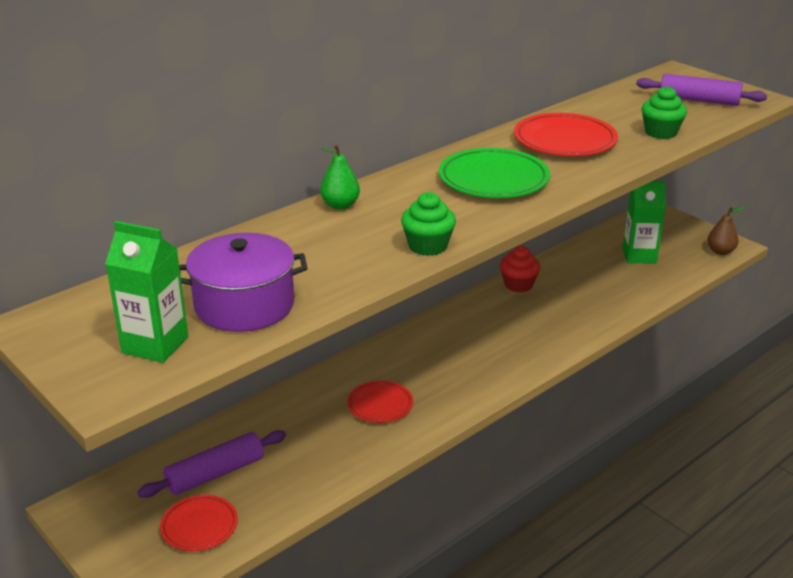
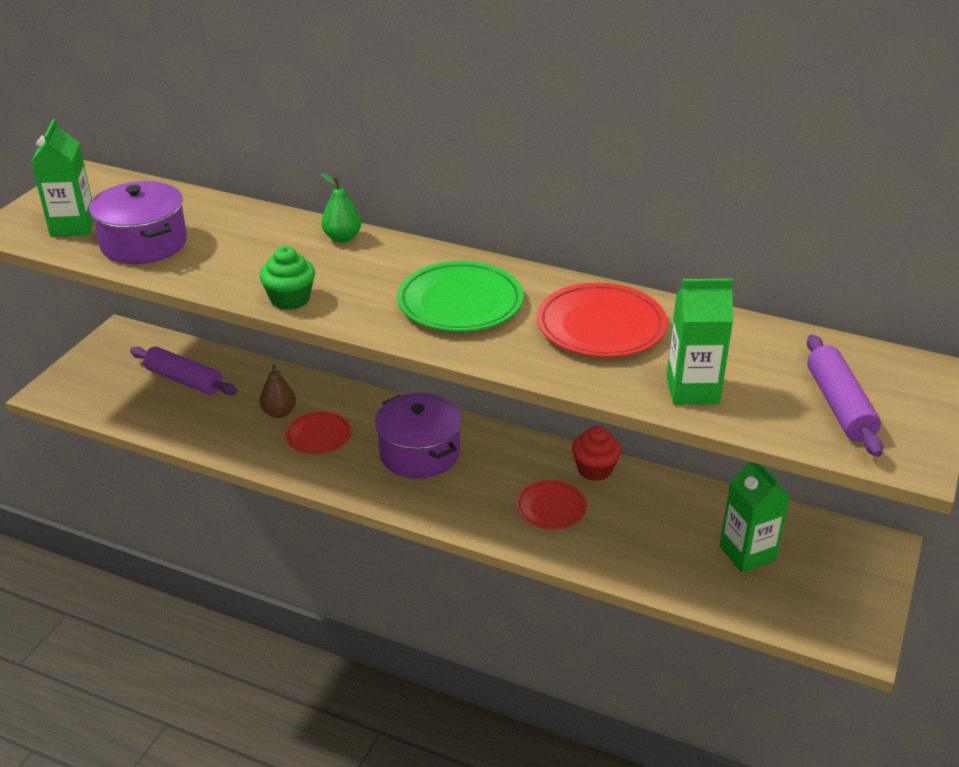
camera: 65 degrees right, 5 degrees up
(199, 526) = (121, 394): red plate -> red plate (551, 508)
(443, 357) = (419, 453): none -> purple pot
(660, 132) = (692, 390): green cupcake -> green carton
(720, 251) = (830, 631): brown pear -> brown pear (279, 412)

